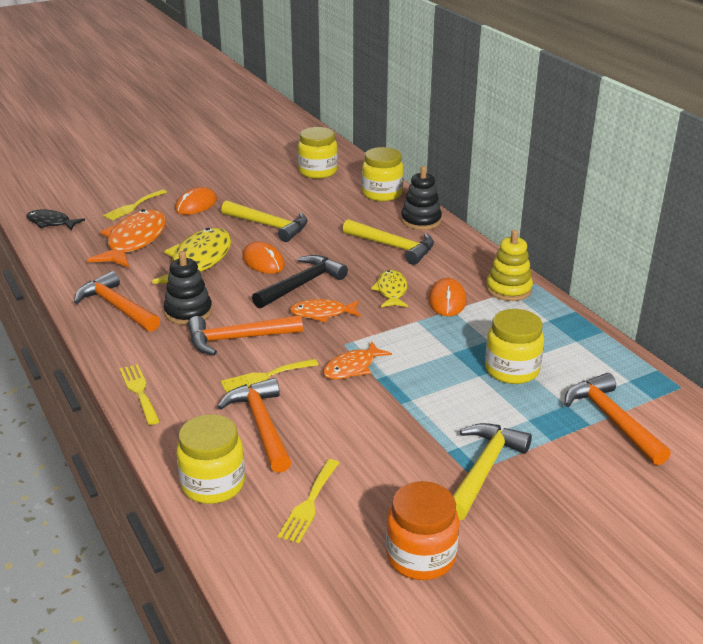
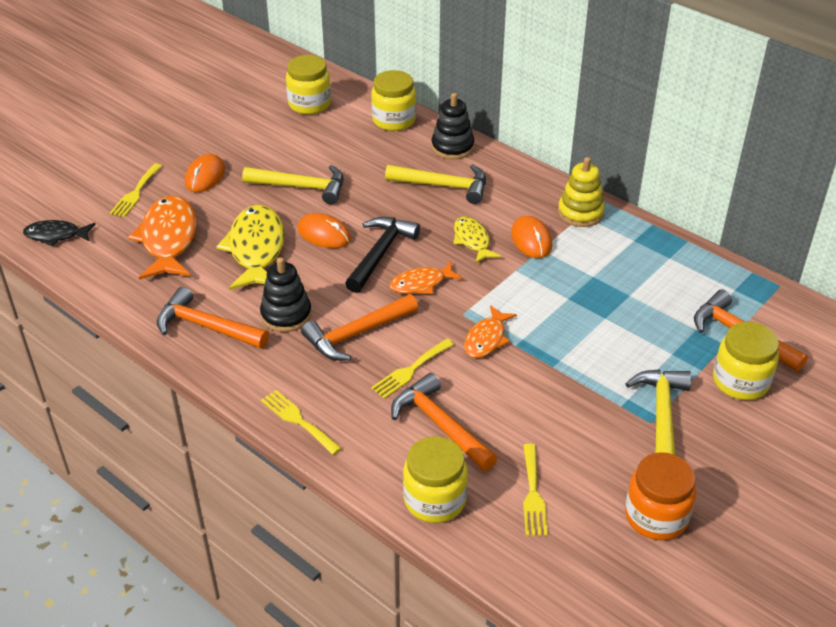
camera: 20 degrees left, 10 degrees up
(512, 370) = (630, 304): yellow jar -> yellow jar (740, 382)

